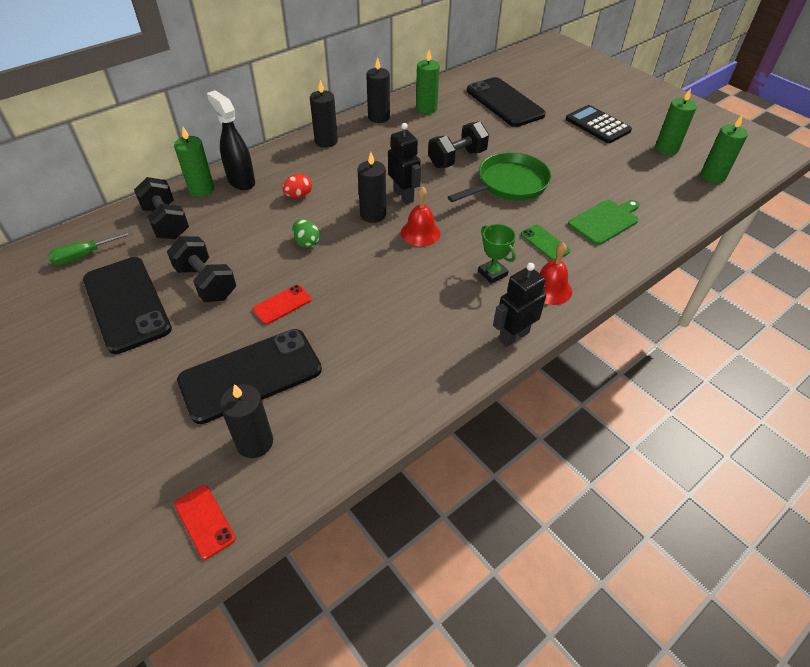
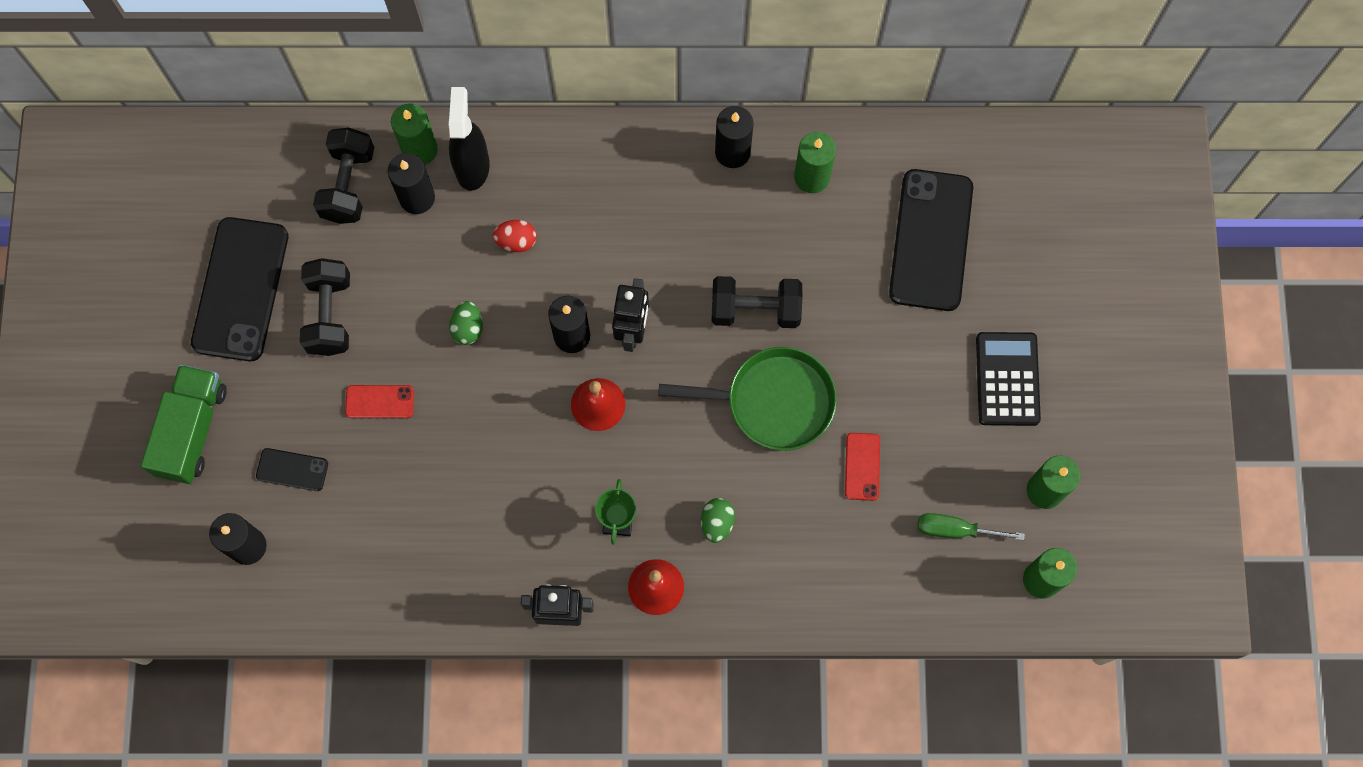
camera: 40 degrees right, 25 degrees up
(84, 256) = (240, 182): green screwdriver -> green screwdriver (955, 530)
(147, 400) = (192, 430): none -> green truck
(205, 521) = (165, 590): red phone -> red phone (862, 466)
(250, 375) = (292, 470): black phone -> black phone, size x0.46
(326, 141) = (626, 157): black candle -> black candle (417, 198)
(544, 243) = (717, 523): green phone -> green egg
(605, 221) = (820, 544): green cutting board -> none

